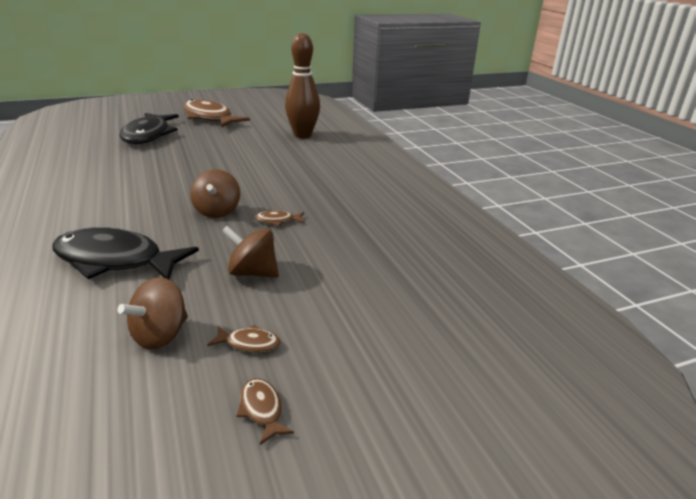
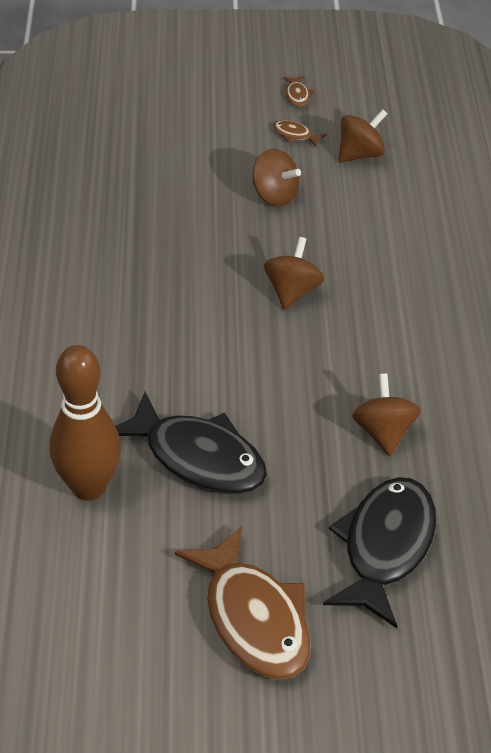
camera: 160 degrees left, 15 degrees up
(115, 260) = (404, 237): black fish -> black fish (198, 458)
(146, 163) = (384, 433): none -> brown spinning top
(277, 221) = (225, 261): brown fish -> none

